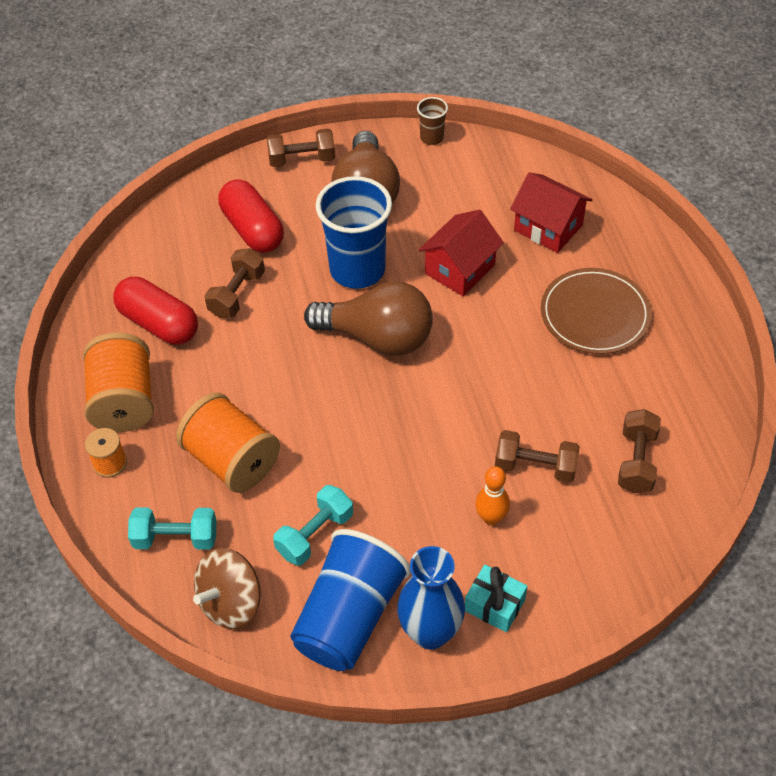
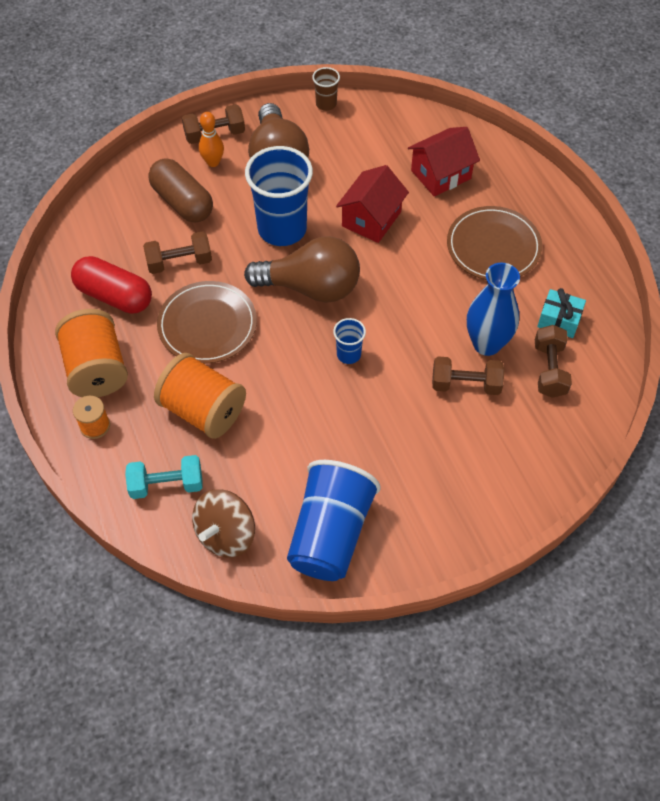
camera: 10 degrees left, 5 degrees up
(237, 294) = (179, 262): brown dumbbell -> brown dumbbell turned 60 degrees clockwise
(253, 229) = (182, 202): red capsule -> brown capsule
(254, 366) = (207, 325): none -> brown plate
(315, 534) = (288, 466): turquoise dumbbell -> none
(407, 417) = (348, 354): none -> blue cup
(430, 632) = (402, 538): blue vase -> blue vase (486, 344)
(491, 518) = (436, 433): orange bowling pin -> orange bowling pin (213, 162)
(494, 605) = (452, 507): turquoise gift -> turquoise gift (559, 320)
(548, 227) = (441, 174): red house -> red house turned 60 degrees counterclockwise

